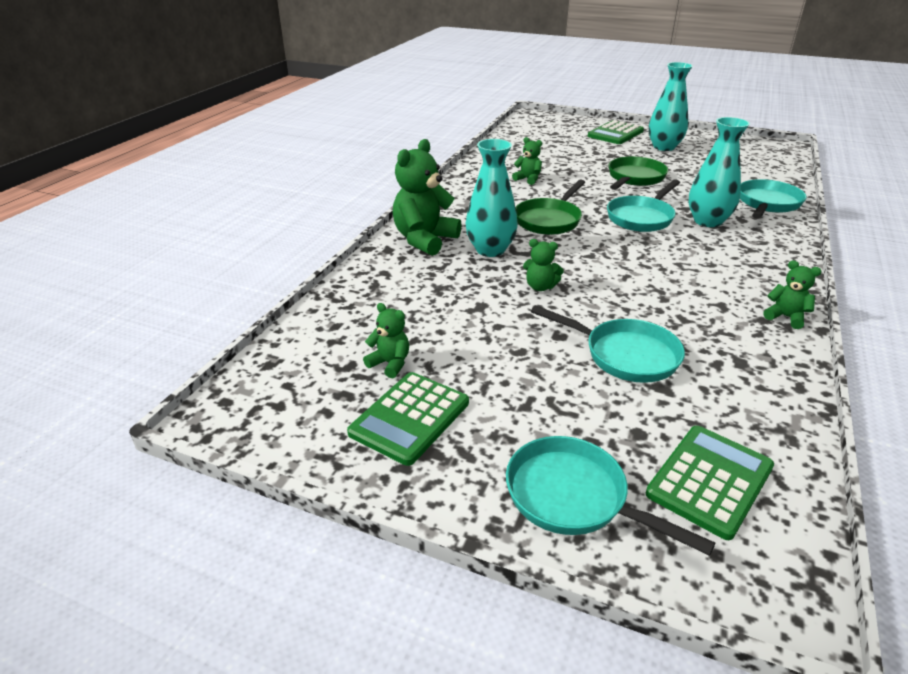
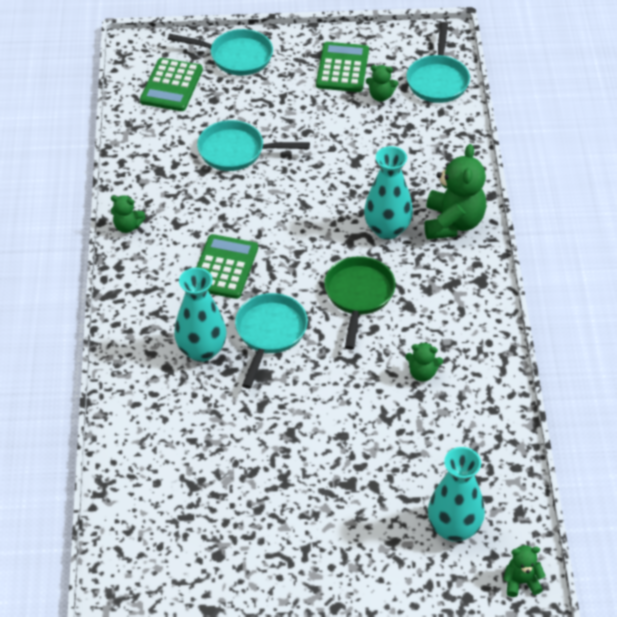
camera: 155 degrees right, 15 degrees up
(540, 287) = (322, 197): green teddy bear -> green teddy bear (521, 582)
(615, 134) = (370, 568): green calculator -> green calculator (224, 267)
(634, 178) = (301, 424): green pan -> none
(664, 147) = (287, 541): turquoise vase -> turquoise vase (454, 528)
(767, 203) = (140, 414): turquoise pan -> turquoise pan (437, 80)

